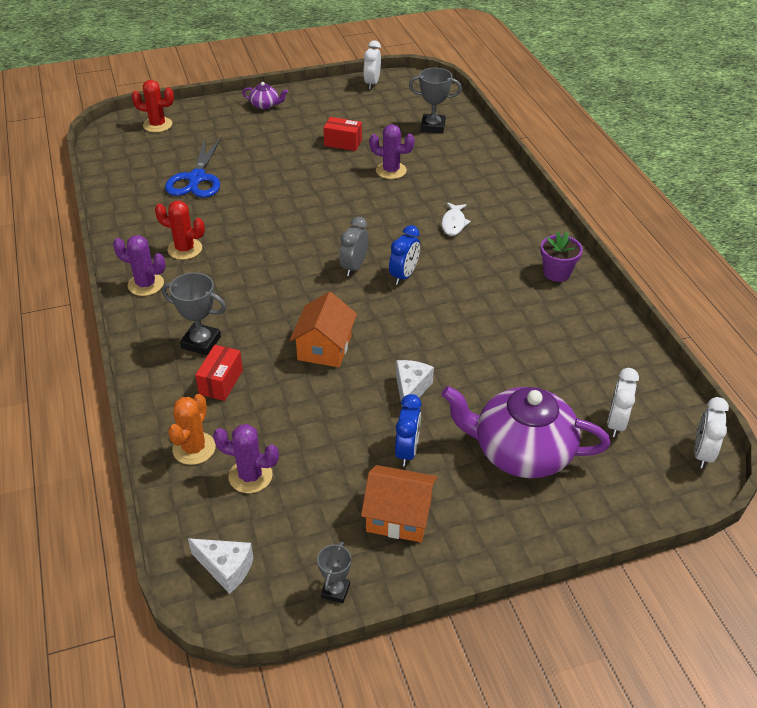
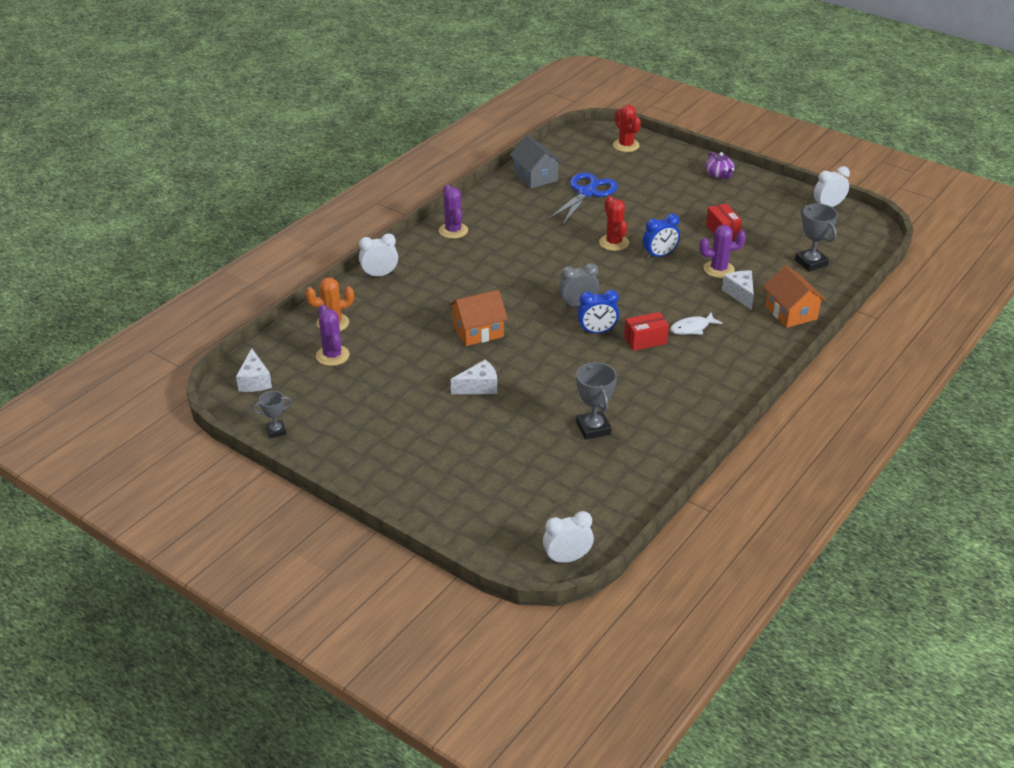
camera: 55 degrees right, 5 degrees down
(131, 193) = (535, 177): none -> grey house
(185, 249) = (506, 227): red cactus -> red cactus (614, 243)
(196, 179) = (587, 192): blue scissors -> blue scissors turned 150 degrees clockwise
(201, 342) = (425, 279): grey trophy -> grey trophy (593, 428)
(221, 382) = (398, 305): red box -> red box (645, 340)
(391, 170) = (719, 269): purple cactus -> purple cactus turned 75 degrees counterclockwise
(398, 516) = (358, 431): orange house -> orange house (791, 312)
(407, 451) = (419, 410): blue clock -> blue clock (659, 255)
(435, 177) = (740, 294): none -> white cheese
(521, 451) = (472, 463): purple teapot -> none
(556, 273) = (697, 405): purple flower pot -> none
(616, 423) = (552, 500): white clock -> white clock (379, 275)

